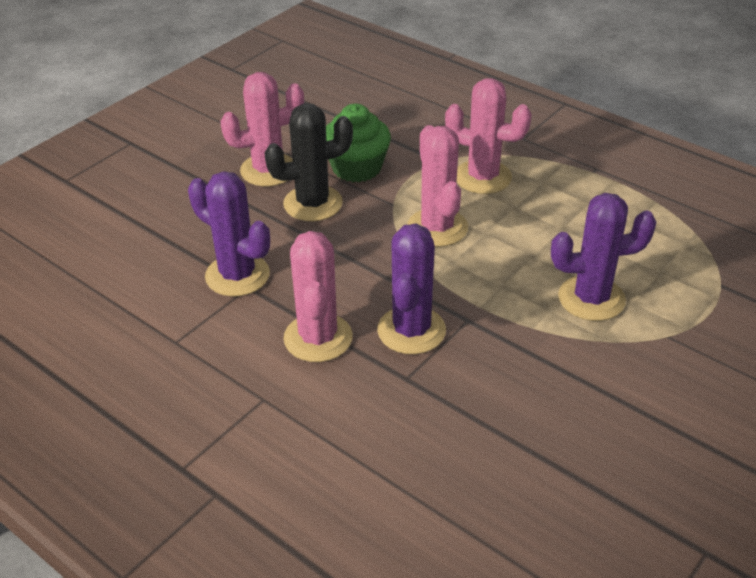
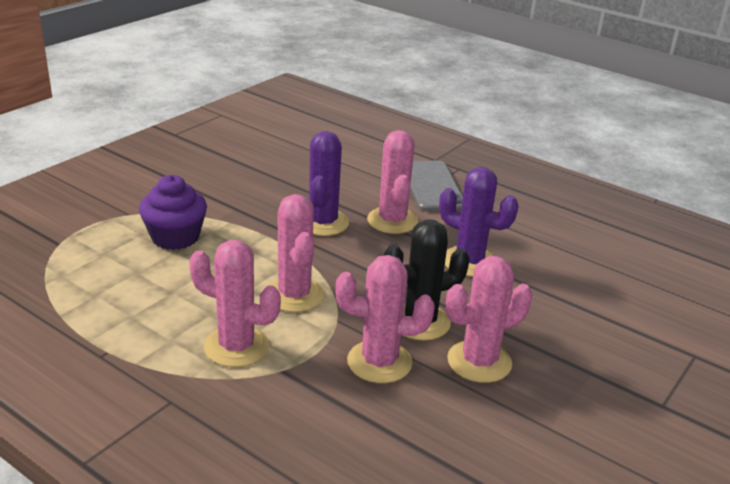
camera: 175 degrees right, 10 degrees down
(243, 415) = (432, 186): none -> grey phone
(356, 168) = (379, 362): green cupcake -> pink cactus
(591, 298) = (175, 237): purple cactus -> purple cupcake

